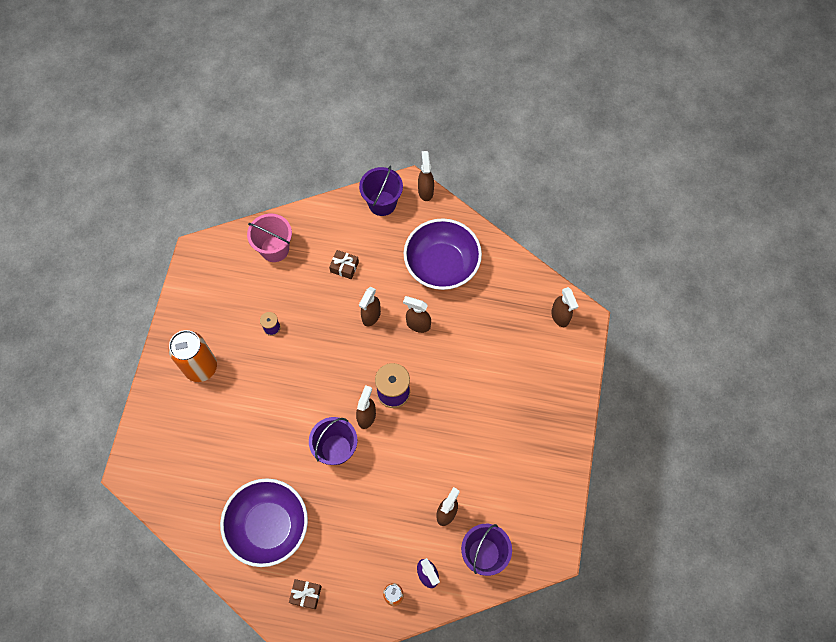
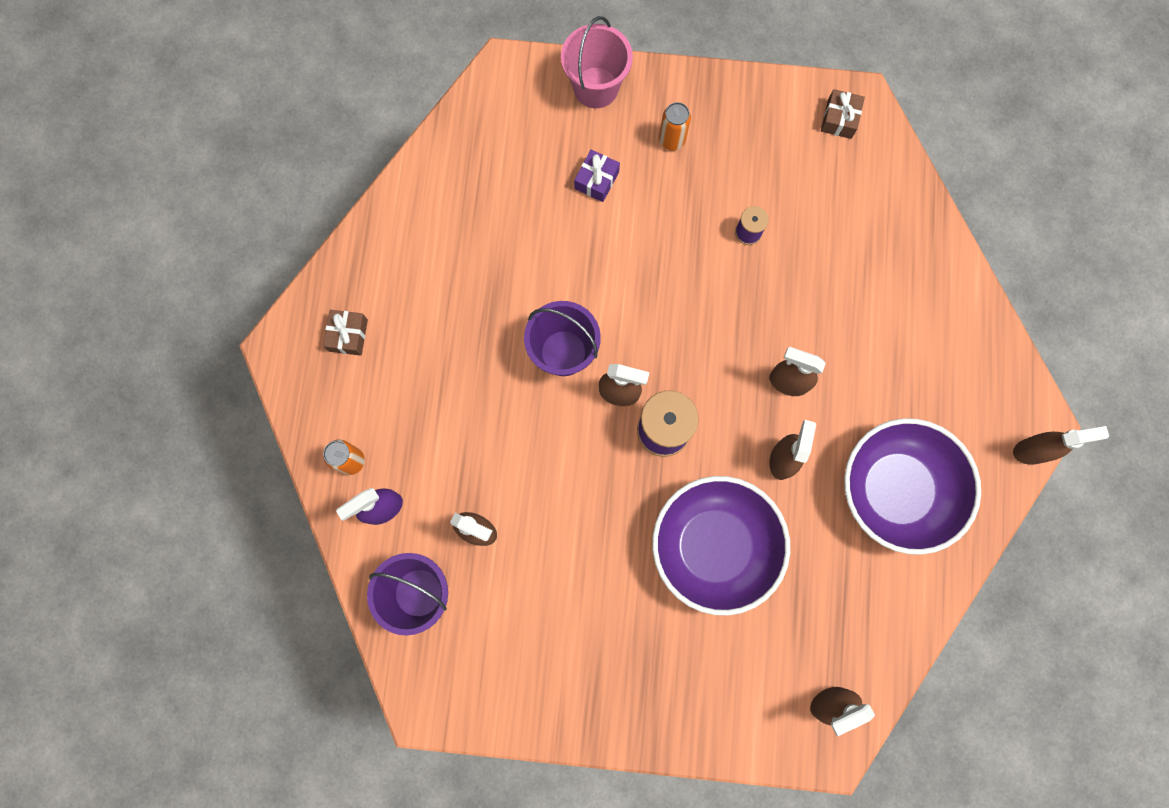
camera: 85 degrees right, 10 degrees up
(201, 367) = (672, 140): orange can -> orange can, size x0.52
(221, 418) = (596, 180): none -> purple gift
(268, 526) = (442, 270): purple bowl -> purple bowl (714, 546)
(274, 249) = (883, 218): pink bucket -> pink bucket (596, 87)
(344, 267) = (868, 330): brown gift -> brown gift (839, 119)
(382, 203) = (995, 379): purple bucket -> none

